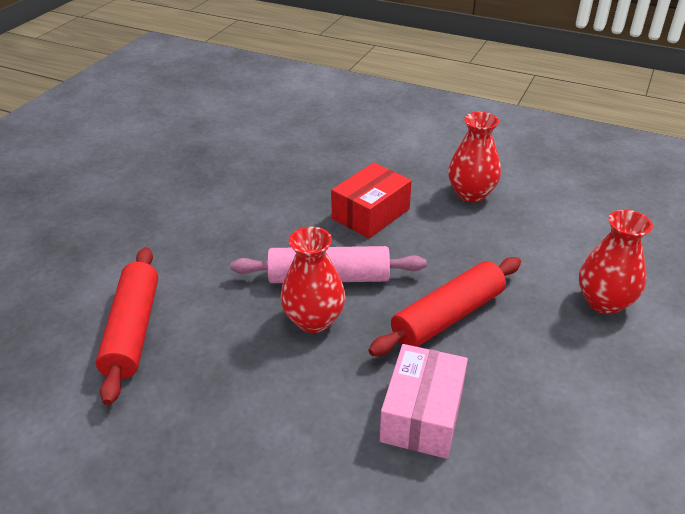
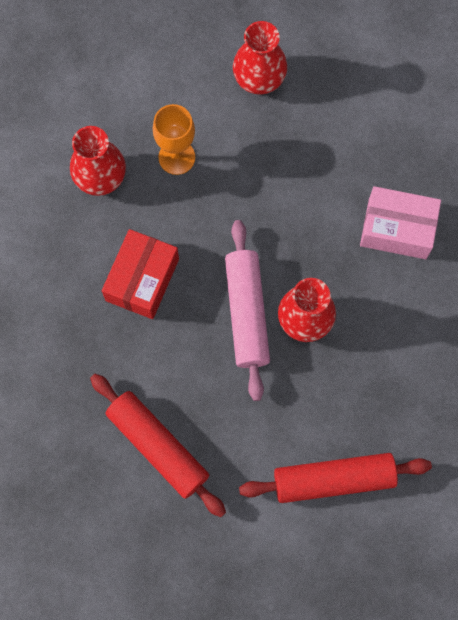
camera: 95 degrees left, 35 degrees up
(370, 214) = (142, 279): red box -> red box turned 75 degrees clockwise
(448, 316) = (289, 207): red rolling pin -> red rolling pin (157, 446)
(498, 239) = (176, 157): none -> orange goblet

